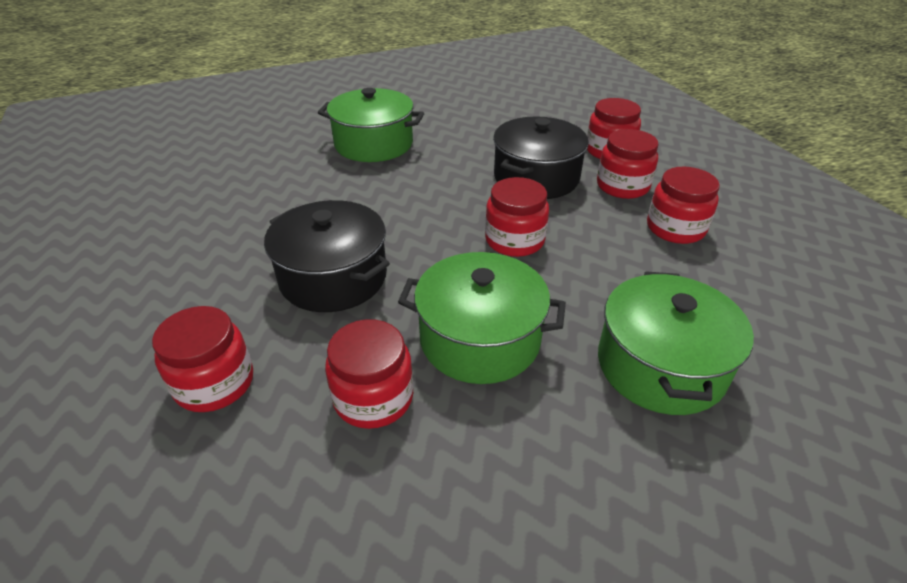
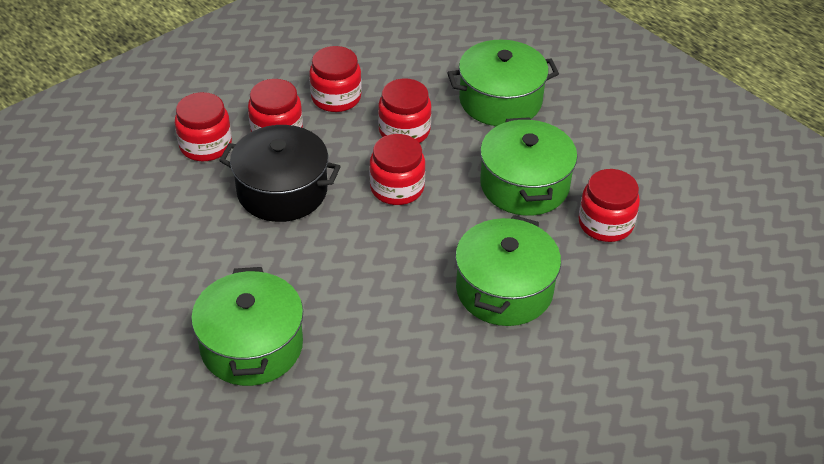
camera: 110 degrees left, 5 degrees up
(214, 383) = (646, 311): red jar -> red jar (404, 131)
(333, 277) = (504, 289): black pot -> green pot

